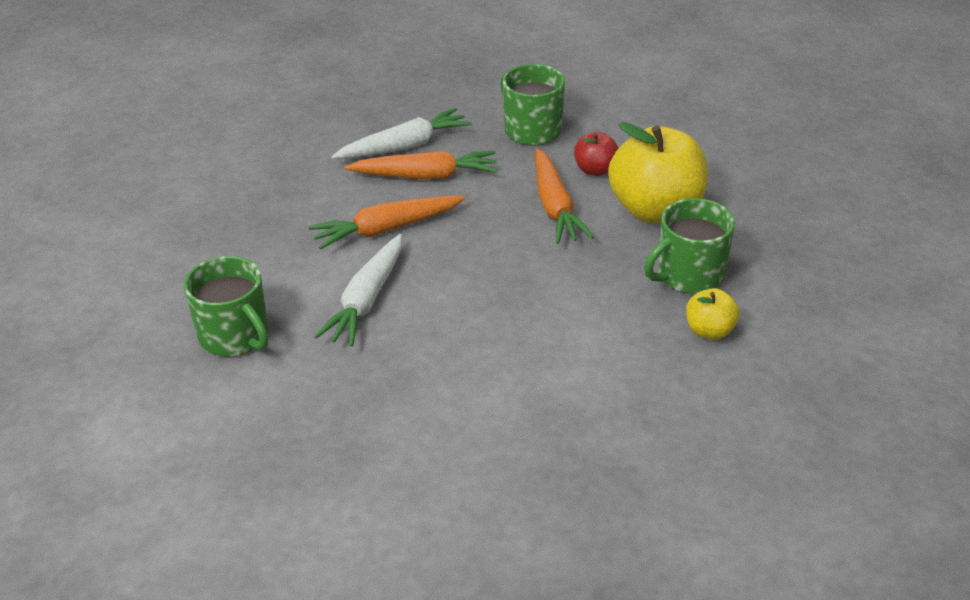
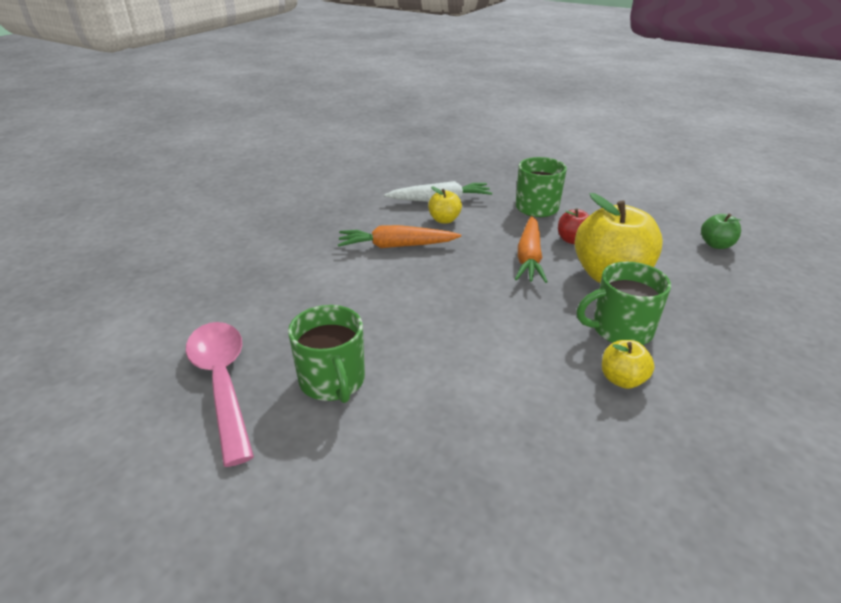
camera: 20 degrees right, 5 degrees down
(235, 336) = (246, 289): green mug -> green mug (333, 381)
(294, 452) = (222, 382): none -> pink spoon
(366, 300) = (352, 287): white carrot -> none
(426, 176) = (444, 220): orange carrot -> yellow apple
(756, 139) = (716, 245): none -> green apple

